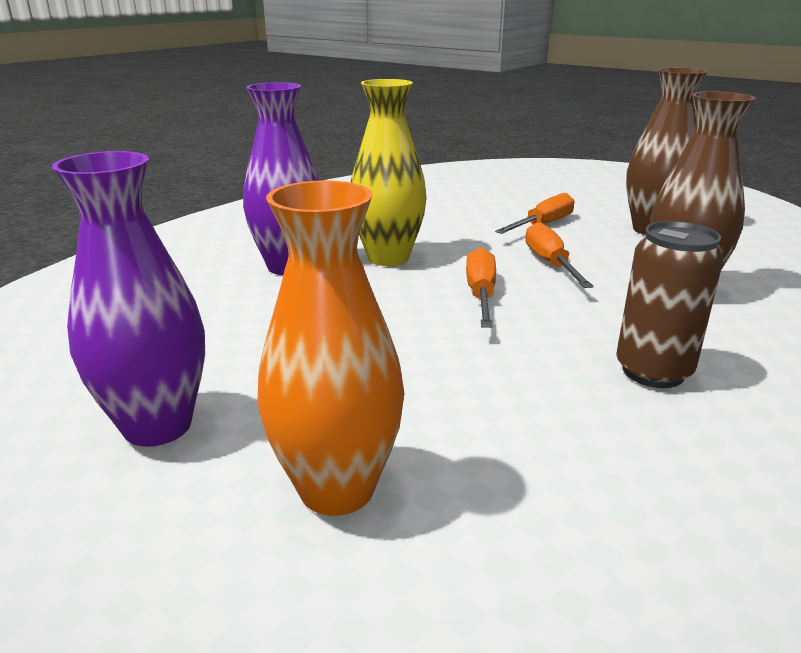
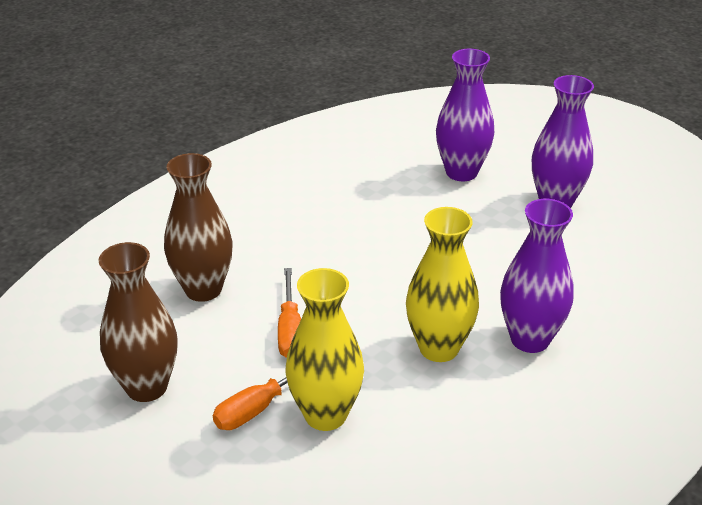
camera: 175 degrees left, 10 degrees up
(337, 489) = (461, 172): orange vase -> purple vase
(481, 295) = (366, 291): orange screwdriver -> none
(485, 223) = (325, 415): none -> yellow vase
(653, 371) = (285, 219): brown can -> none

